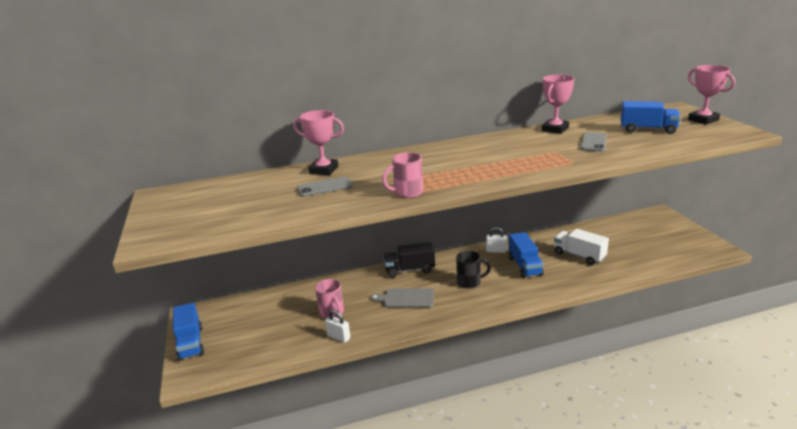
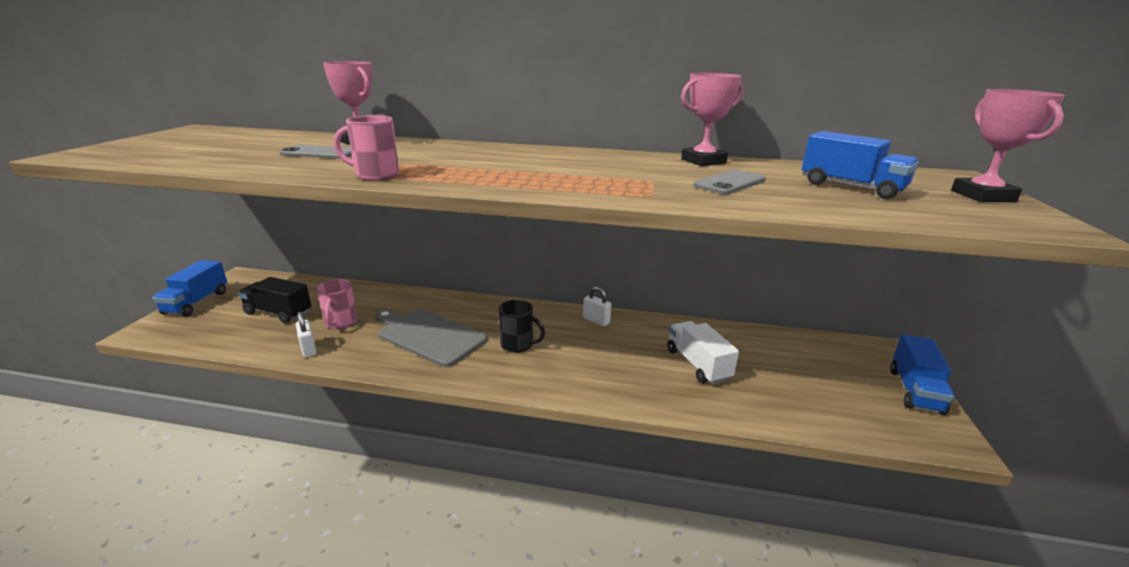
camera: 25 degrees right, 0 degrees up
(406, 298) = (428, 336): grey cutting board -> grey cutting board, size x1.53
(409, 270) = (474, 307): black truck -> black truck (278, 313)
(524, 266) = (608, 351): blue truck -> blue truck (914, 391)

